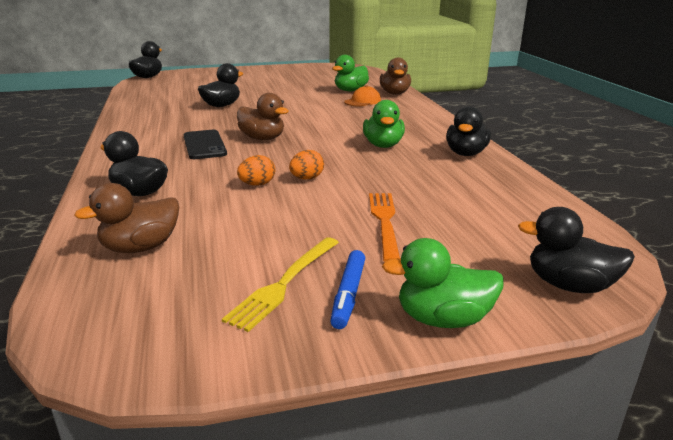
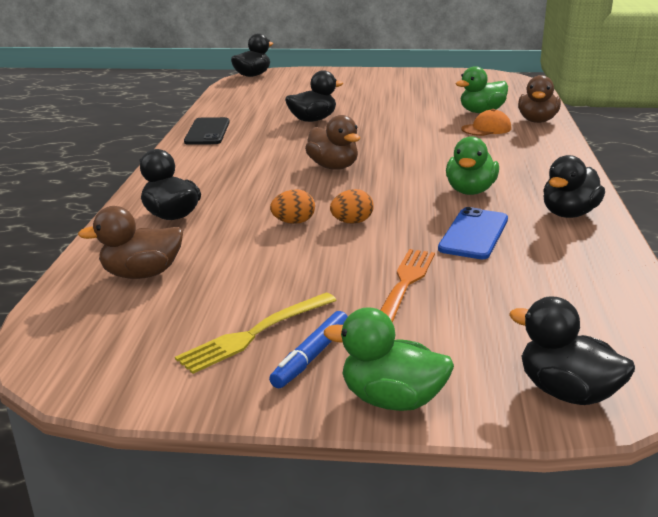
camera: 20 degrees right, 0 degrees up
(204, 145) = (265, 168): black phone -> black phone (207, 132)
(409, 176) = (474, 234): none -> blue phone

